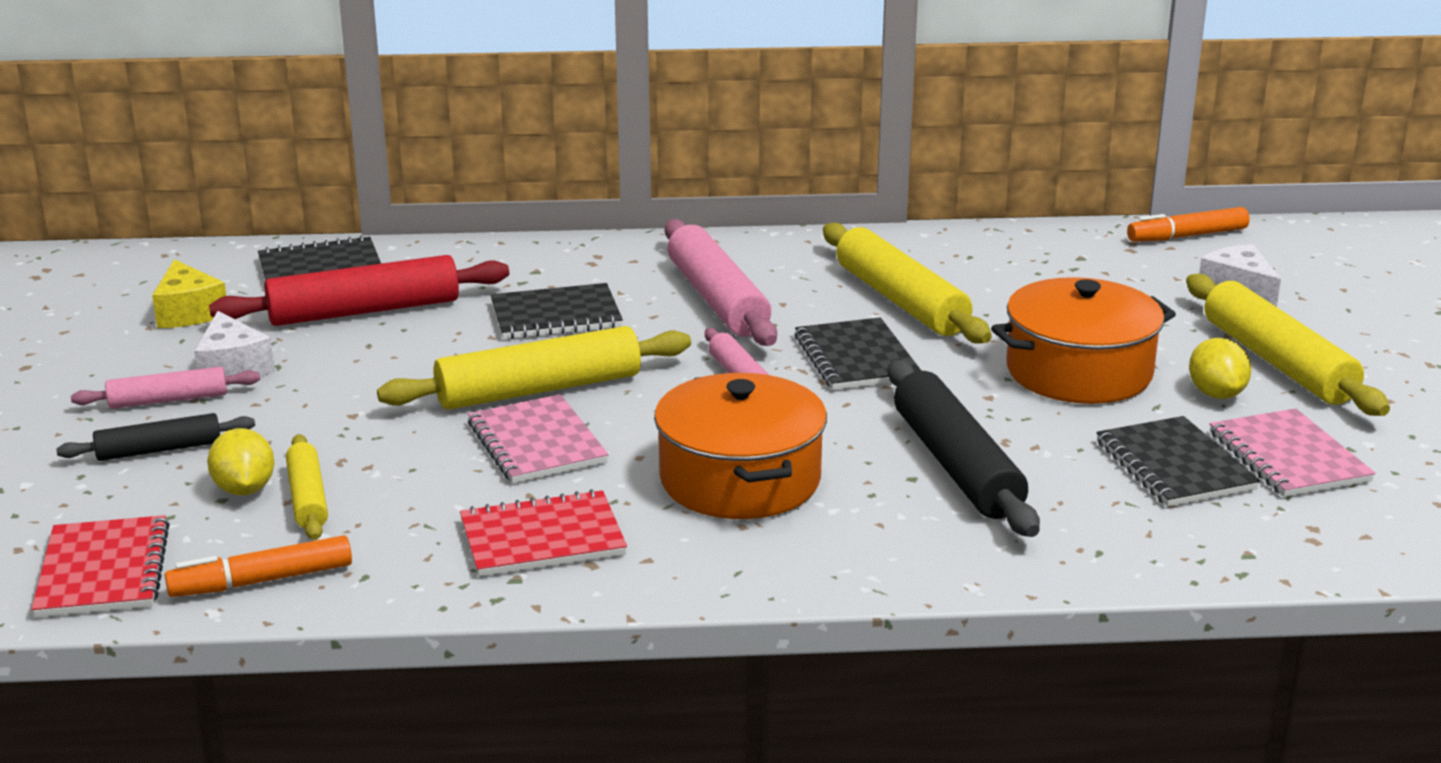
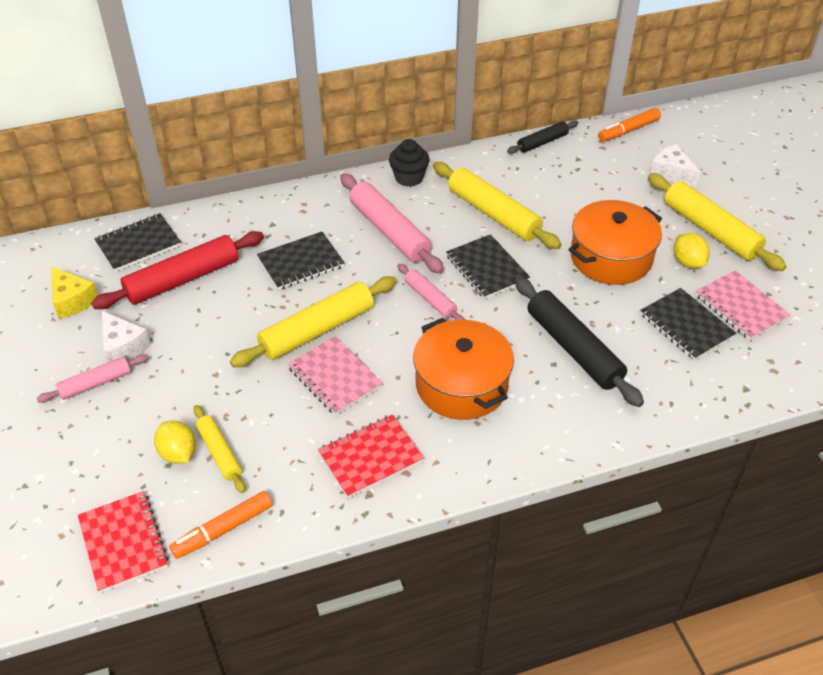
camera: 15 degrees left, 20 degrees up
(159, 450) = (110, 429): black rolling pin -> black rolling pin (542, 142)
(782, 247) = (409, 178): none -> black cupcake

